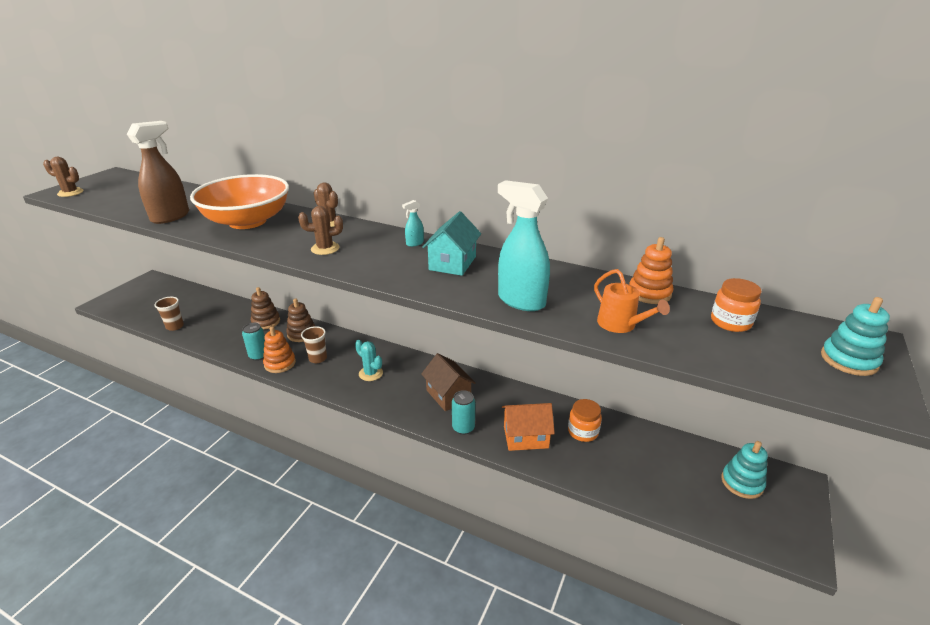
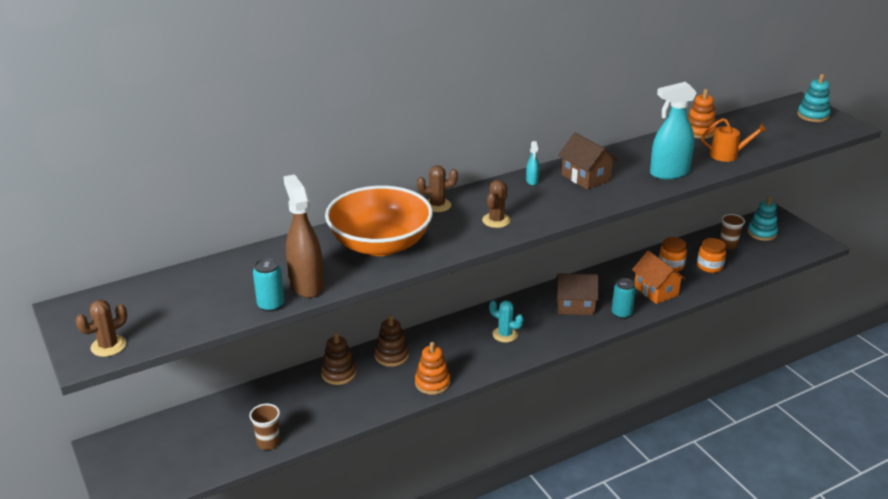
camera: 55 degrees left, 0 degrees up
(258, 356) = (403, 393): turquoise can -> turquoise can (271, 305)
(318, 358) = (448, 358): brown cup -> brown cup (728, 245)
(371, 373) = (505, 335): turquoise cactus -> turquoise cactus turned 45 degrees clockwise
(452, 263) = (585, 177): turquoise house -> brown house
(525, 437) = (656, 291): orange house -> orange house turned 60 degrees counterclockwise
(730, 322) = (753, 125): orange jar -> orange jar (710, 266)

